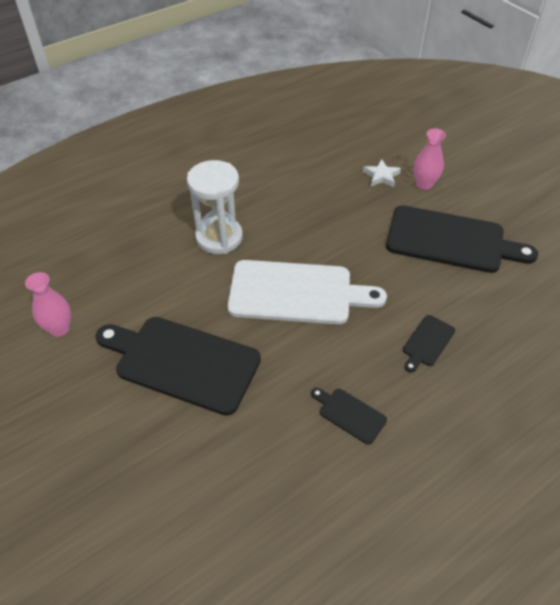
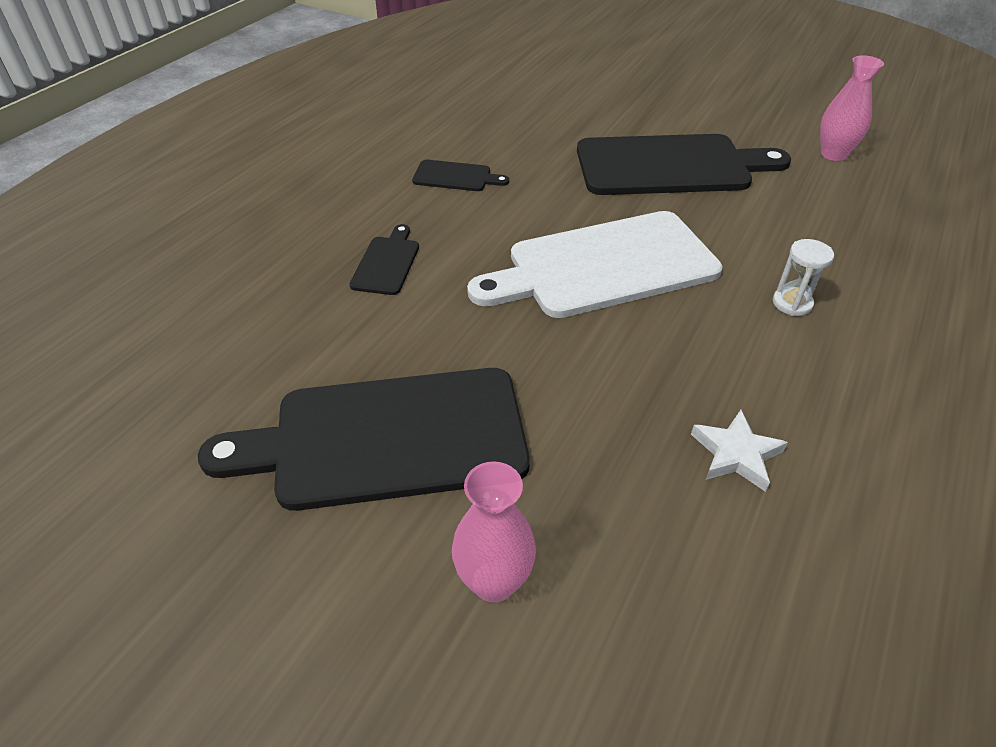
camera: 155 degrees right, 5 degrees down
(219, 237) = (792, 303): white hourglass -> white hourglass, size x0.45
(381, 176) = (611, 565): white star -> white star (736, 454)

